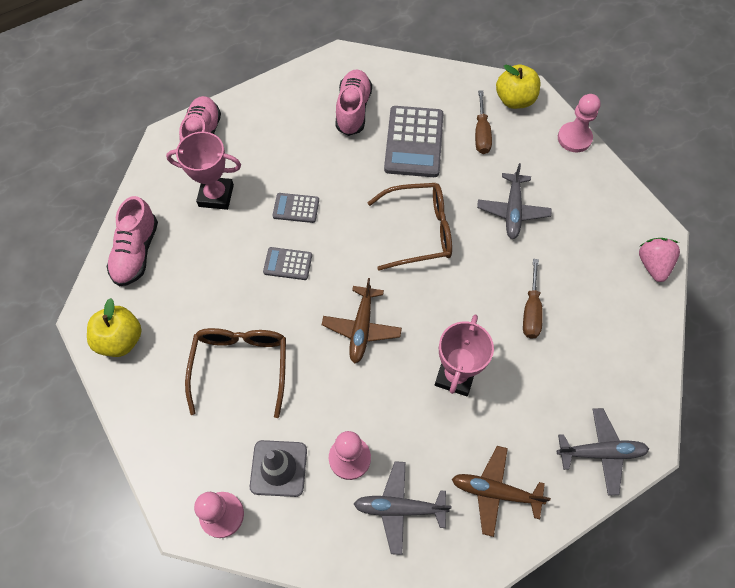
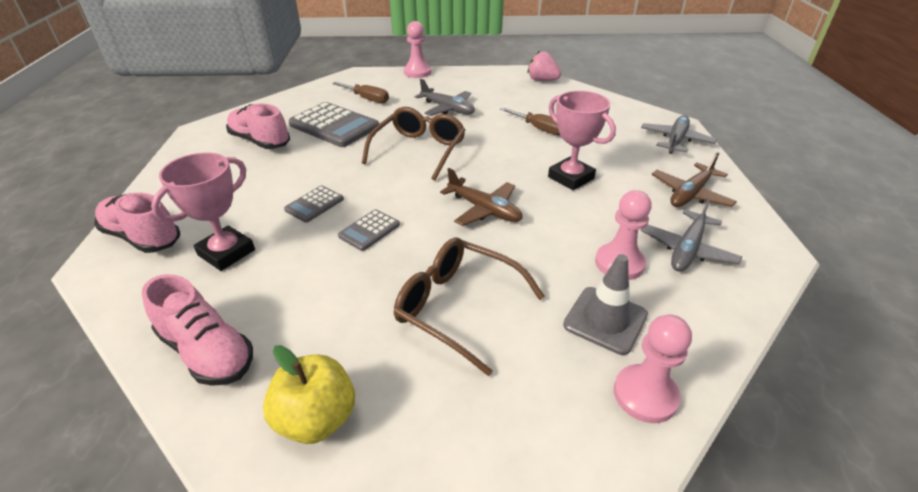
camera: 60 degrees left, 25 degrees down
(514, 100) = (358, 80): yellow apple -> none

